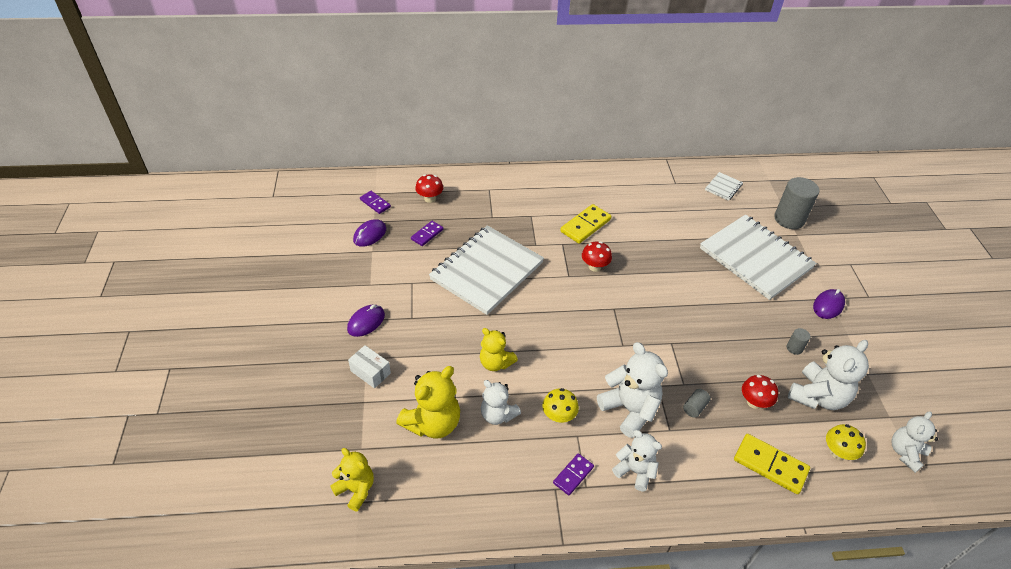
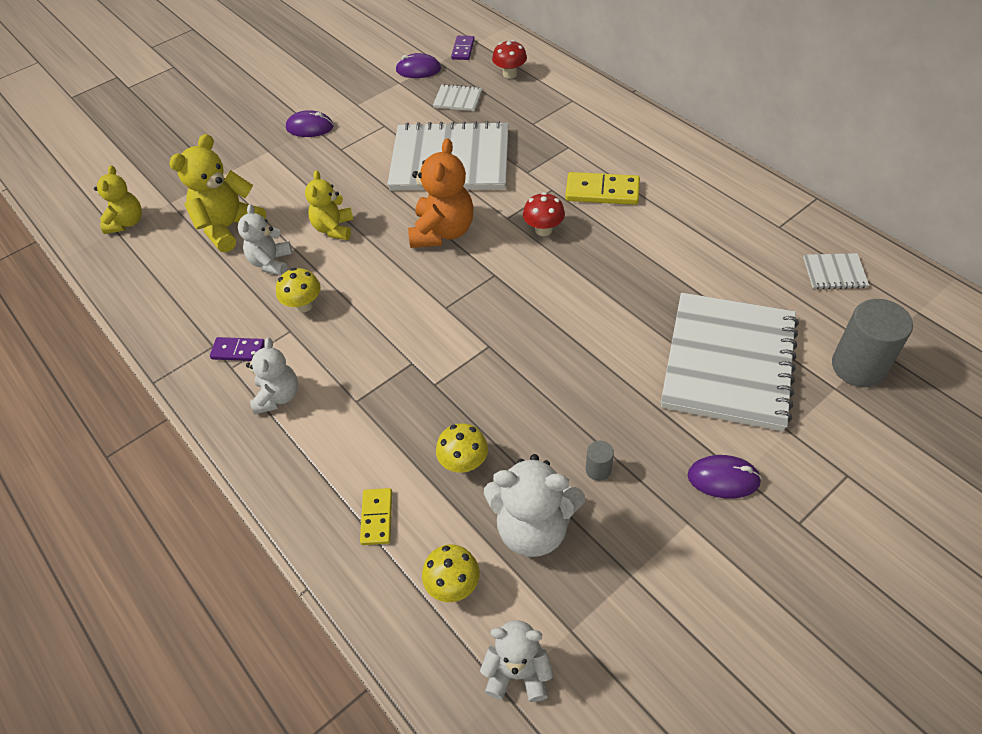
camera: 60 degrees right, 5 degrees up
(370, 372) = (255, 161): white box -> none
(427, 234) = (458, 99): purple domino -> white notebook
(433, 423) = (228, 227): yellow teddy bear -> yellow teddy bear turned 120 degrees clockwise
(553, 311) = (442, 232): none -> orange teddy bear
(629, 409) = (357, 355): white teddy bear -> none
(694, 407) = (407, 409): grey cylinder -> none
(754, 402) = (464, 463): red mushroom -> yellow mushroom
(770, 465) = (377, 517): yellow domino -> yellow domino, size x0.61

